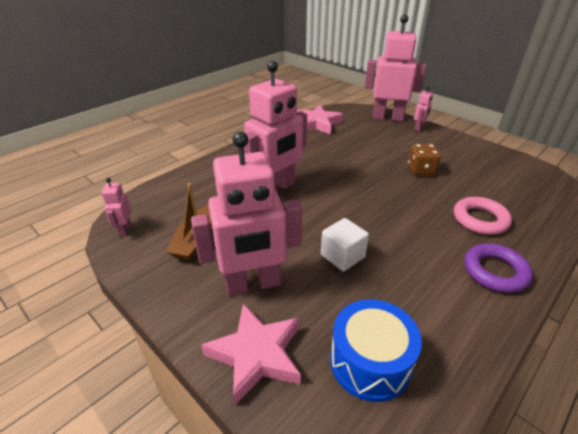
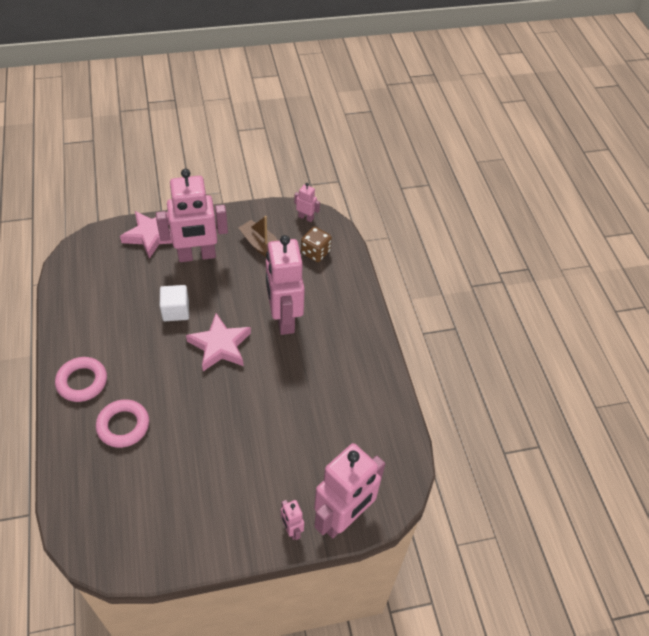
camera: 120 degrees right, 15 degrees up
(253, 284) = (197, 256): pink robot -> pink robot turned 120 degrees counterclockwise
(317, 123) = (382, 427): pink star -> pink star (220, 346)
(370, 362) = (103, 274): blue drum -> none
(421, 170) = (216, 447): brown dice -> brown dice (315, 252)
(495, 271) = (82, 382): purple ring -> pink ring

